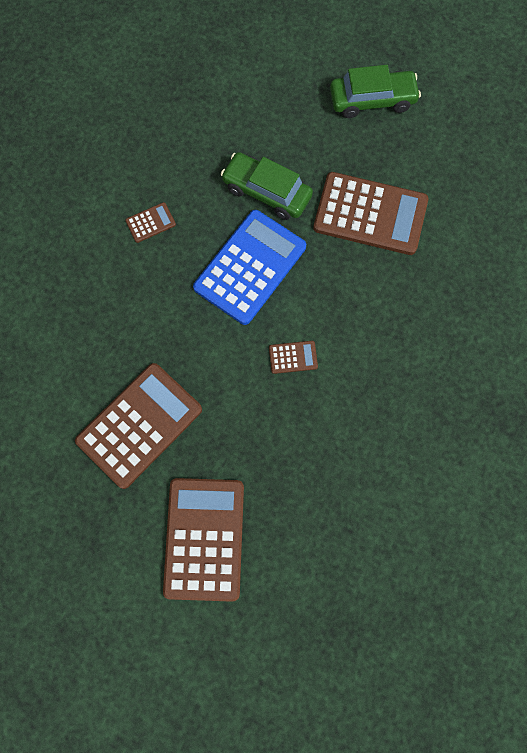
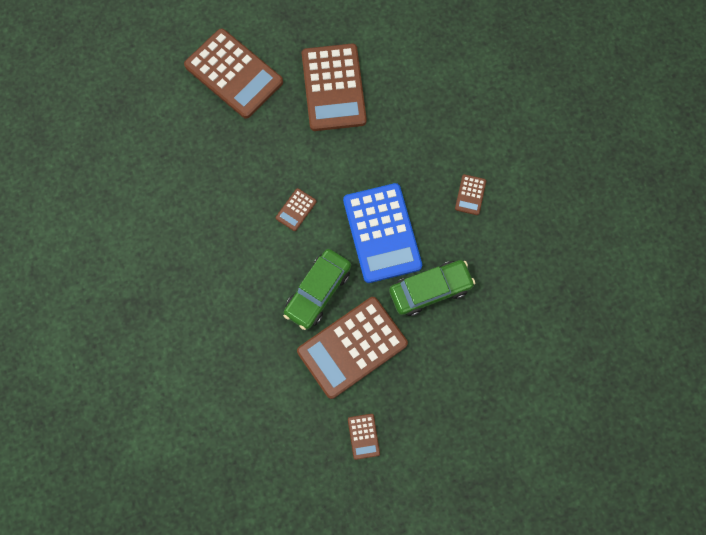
camera: 130 degrees right, 0 degrees up
(372, 100) = (444, 433): green car -> green car (318, 292)
(430, 153) = (363, 436): none -> brown calculator

